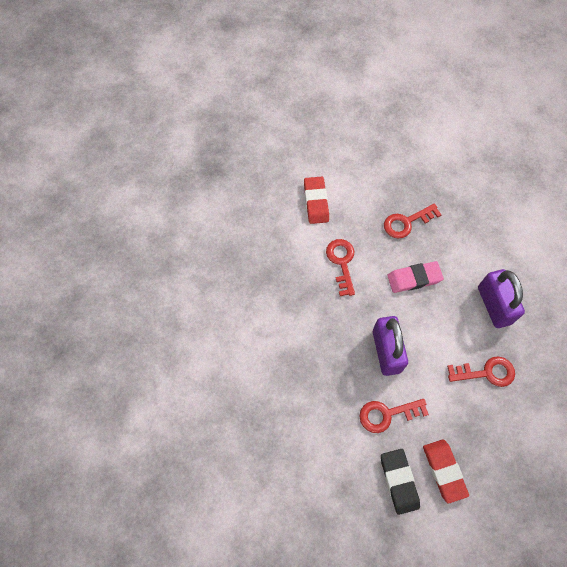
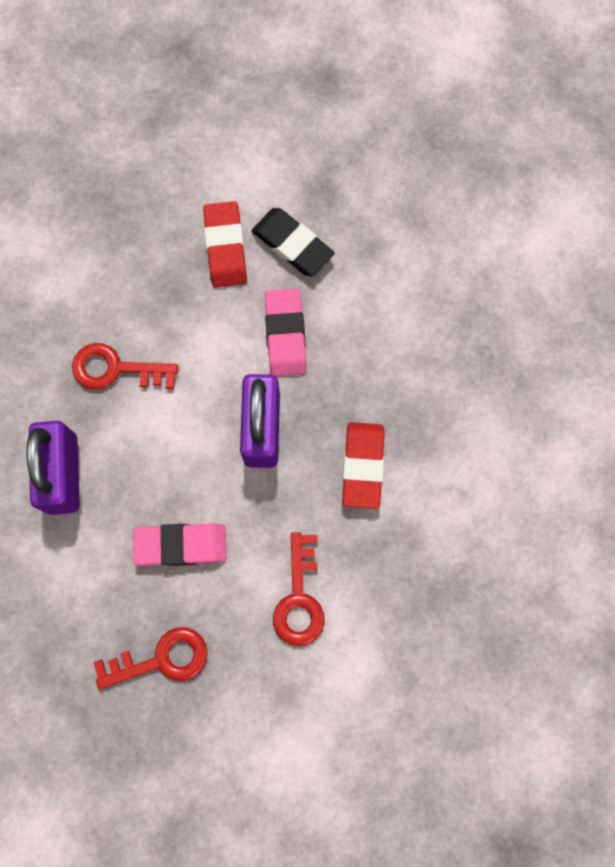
camera: 170 degrees left, 10 degrees up
(316, 202) = (321, 736): red eraser -> red eraser (362, 466)
(387, 414) = (285, 334): red key -> pink eraser
(399, 481) = (292, 245): black eraser -> black eraser turned 45 degrees counterclockwise

